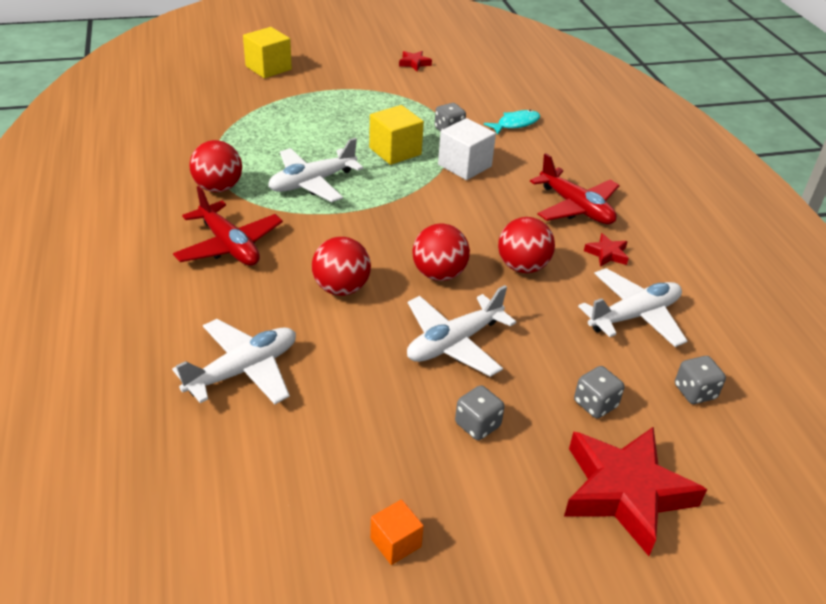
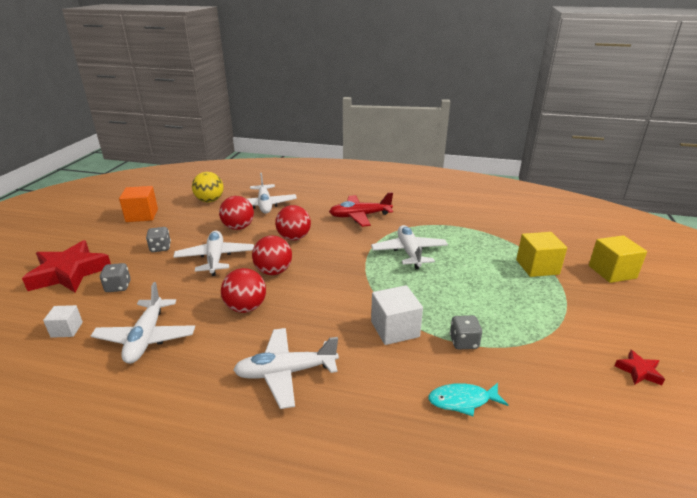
camera: 120 degrees right, 10 degrees down
(218, 188) = (421, 222): red ball -> red ball (238, 227)
(266, 466) = (210, 200): none -> yellow ball
(395, 151) = (437, 298): yellow cube -> yellow cube (537, 267)
(395, 542) = (142, 215): orange cube -> orange cube, size x1.69
(515, 124) = (462, 401): turquoise fish -> turquoise fish turned 90 degrees clockwise
(576, 207) = (286, 372): red plane -> white plane
(607, 254) = (214, 359): red star -> none
(694, 392) = (67, 330): grey dice -> white cube

